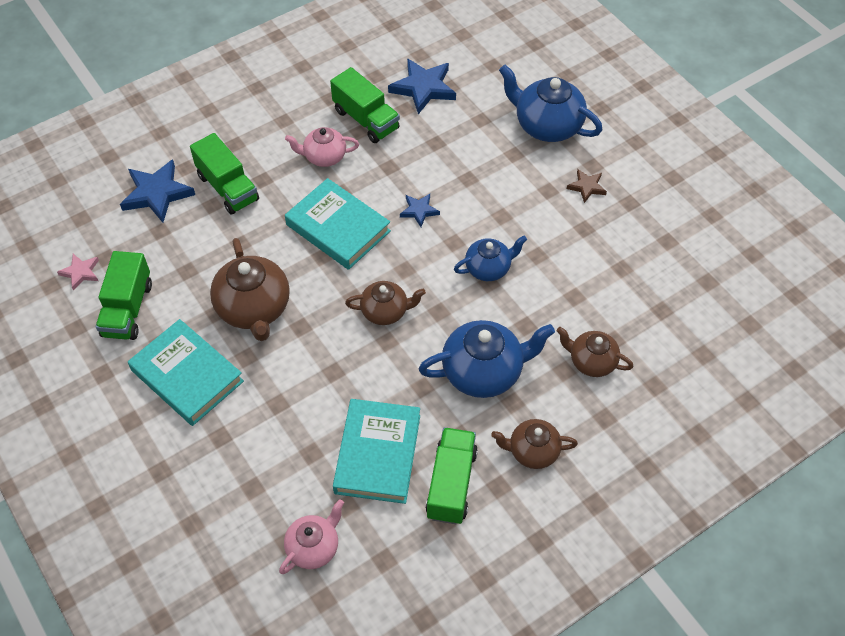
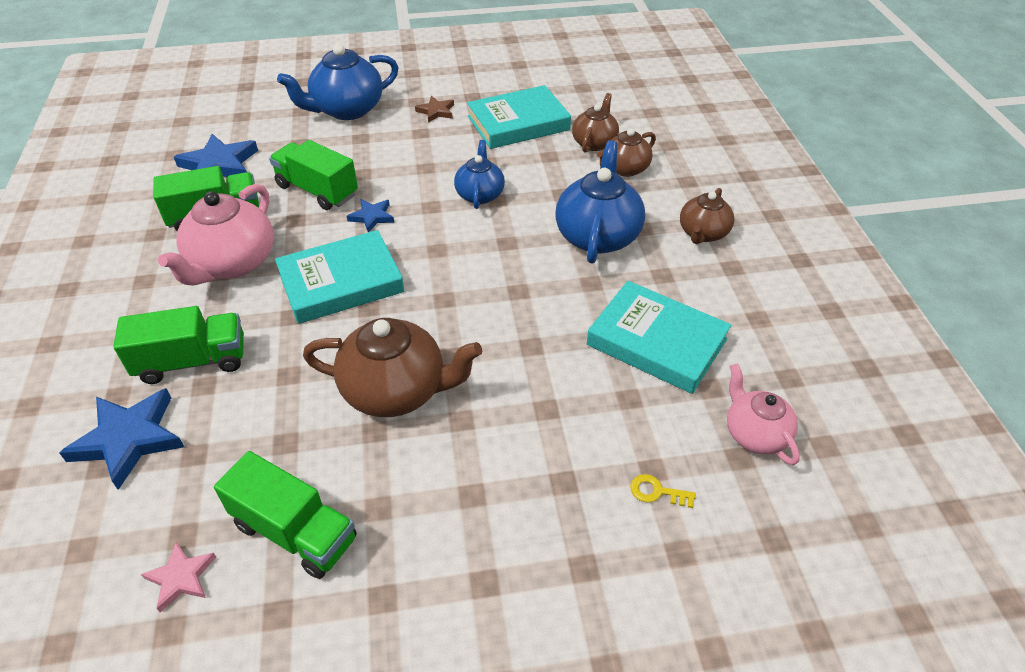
camera: 65 degrees left, 10 degrees down
(187, 376) = (451, 491): turquoise book -> turquoise book (518, 123)
(234, 496) = (657, 492): none -> yellow key
(324, 157) = (232, 263): pink teapot -> pink teapot, size x1.65
(385, 311) = (480, 280): brown teapot -> brown teapot (594, 142)
(451, 484) = (716, 298): green truck -> green truck (317, 190)

